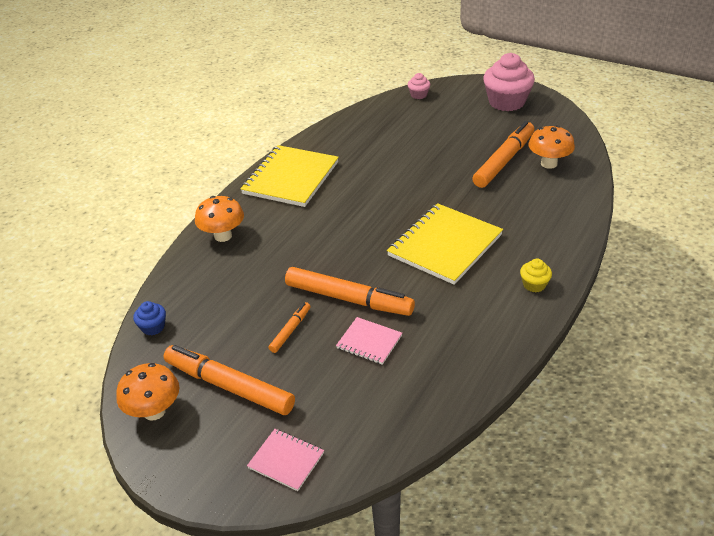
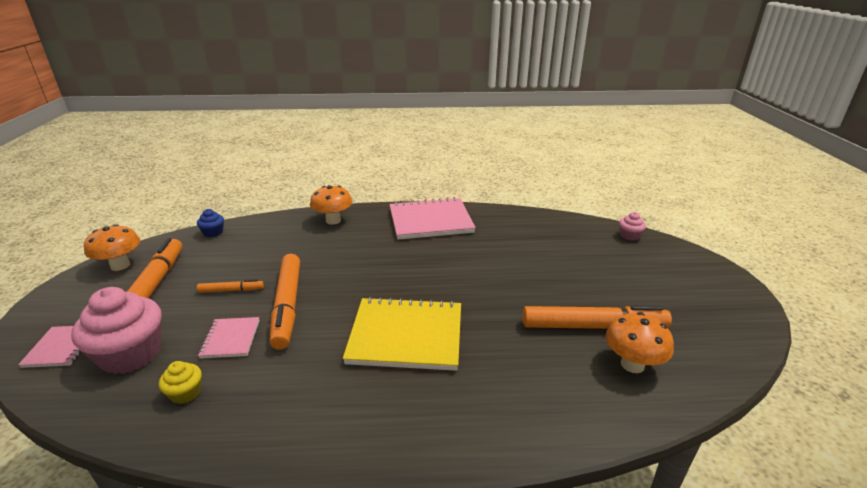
camera: 55 degrees right, 10 degrees down
(291, 178) = (430, 221): yellow notebook -> pink notebook
(506, 102) = (702, 291): pink cupcake -> pink cupcake (131, 354)
(534, 285) = (385, 433): yellow cupcake -> yellow cupcake (185, 393)

